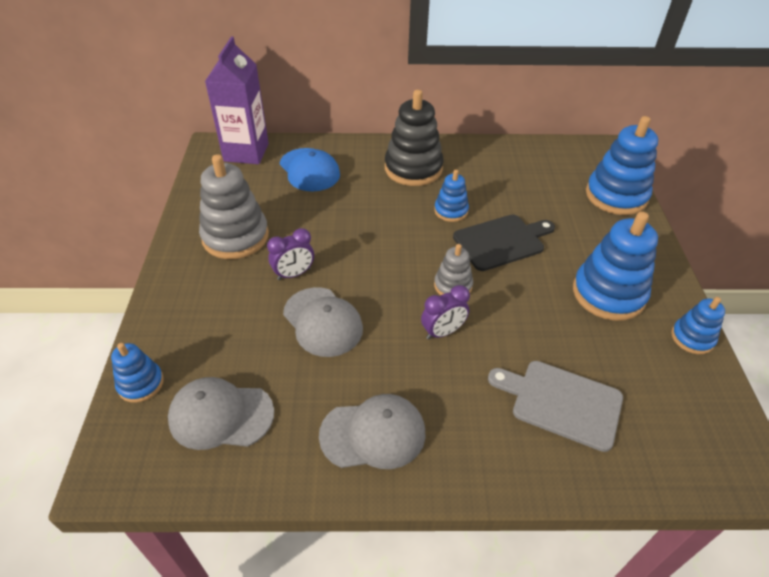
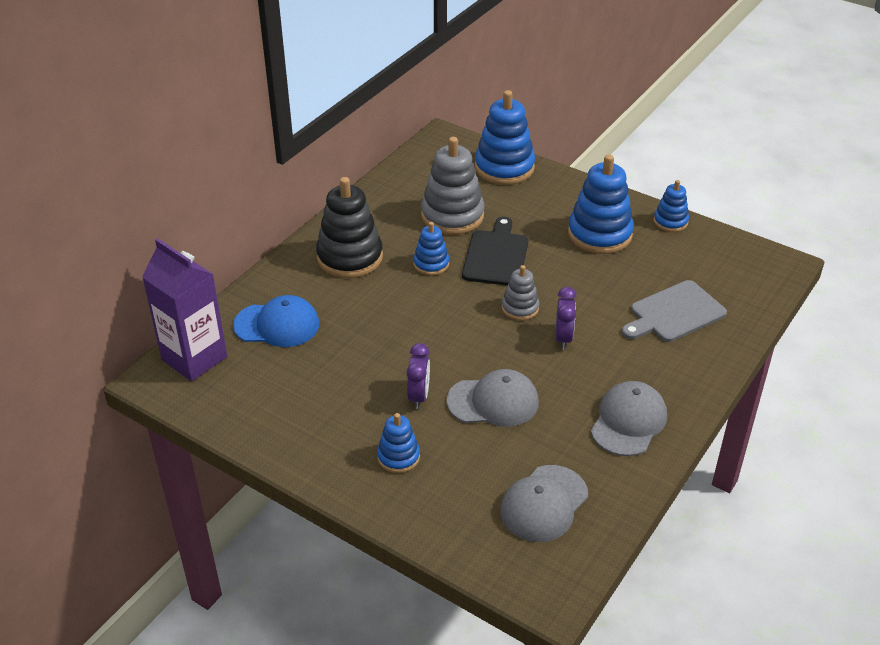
camera: 55 degrees left, 5 degrees down
(141, 383) = (467, 546): blue stacking toy -> blue stacking toy (398, 457)
(235, 237) = (327, 416): grey stacking toy -> grey stacking toy (452, 216)

